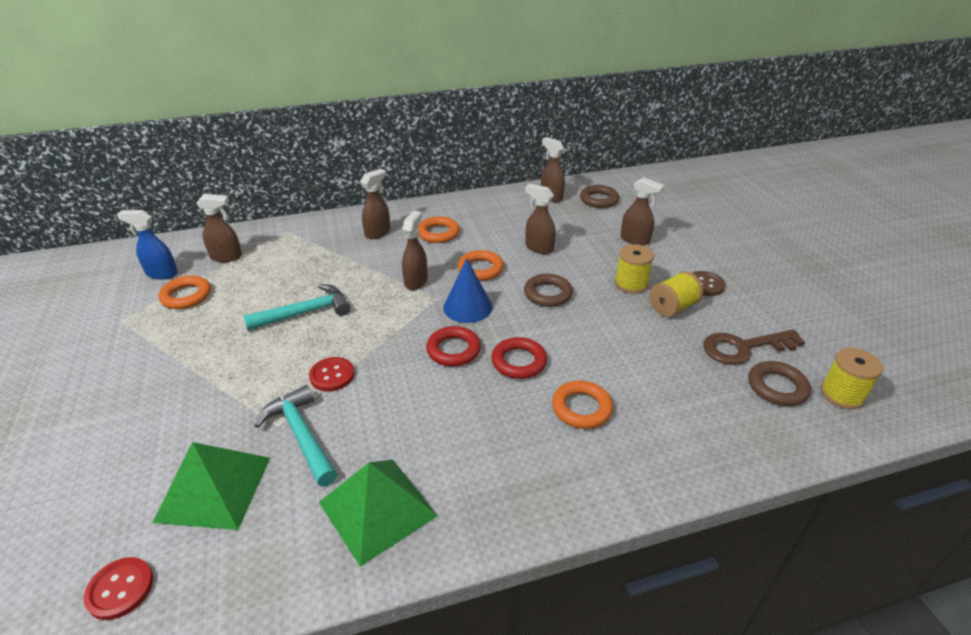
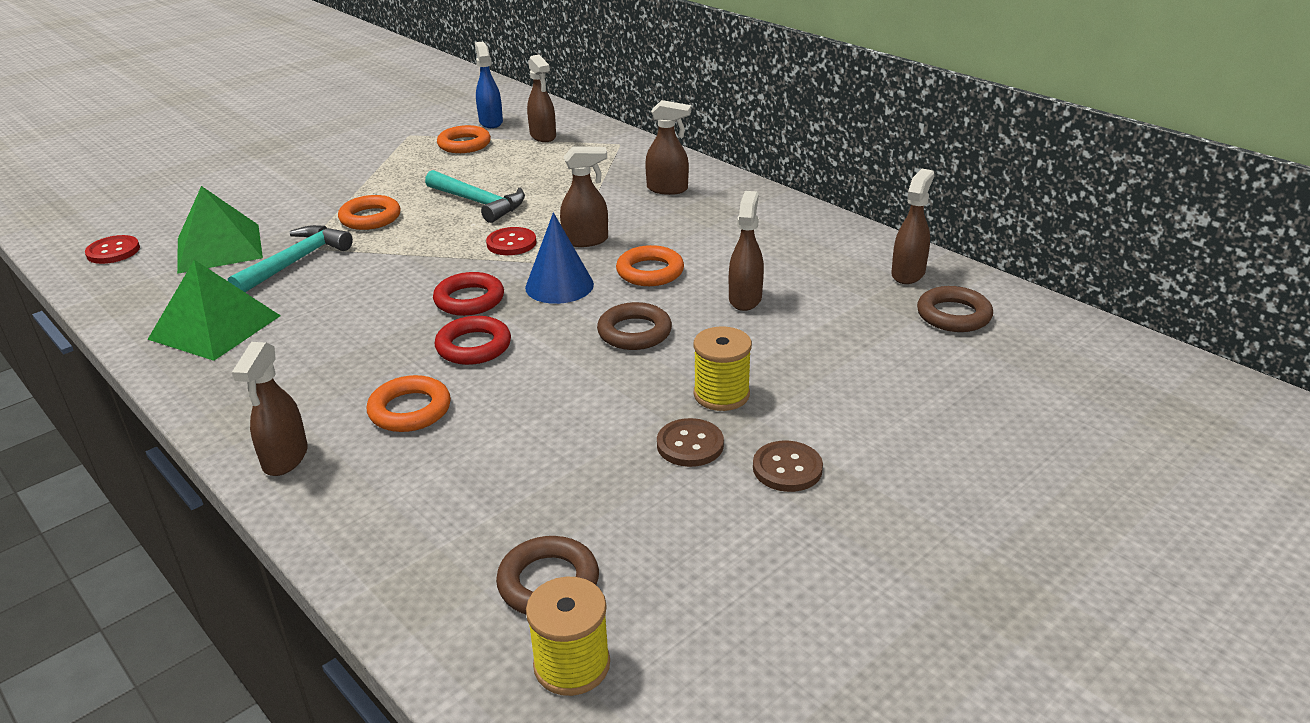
camera: 65 degrees right, 5 degrees down
(332, 375) = (387, 248): red button -> red button (511, 243)
(438, 233) = (706, 223): orange ring -> orange ring (370, 218)
(635, 240) = (859, 374): brown spray bottle -> brown spray bottle (285, 459)
(672, 307) = (690, 445): yellow spool -> brown button
(744, 348) = (632, 535): brown key -> none

